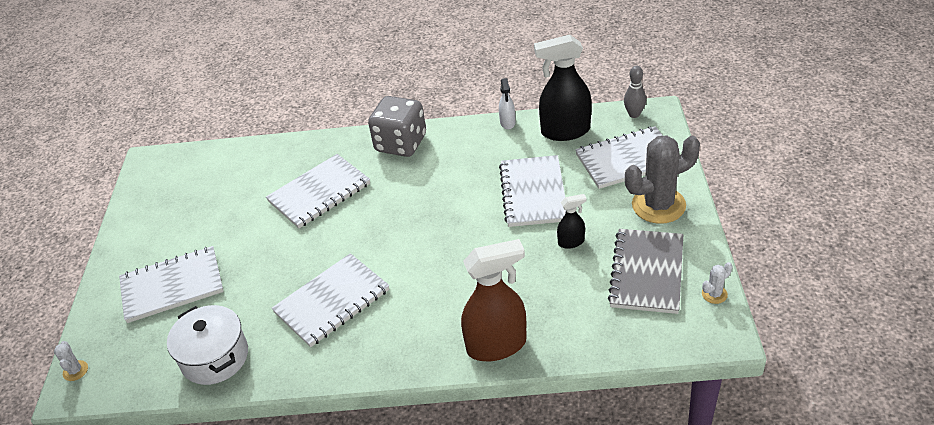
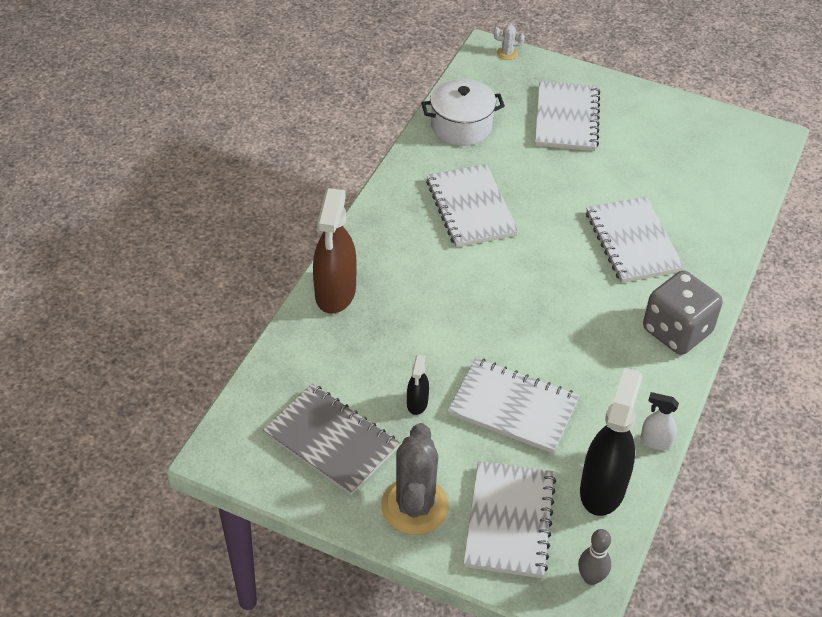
camera: 110 degrees right, 5 degrees up
(714, 294) = (263, 478): white cactus -> none

